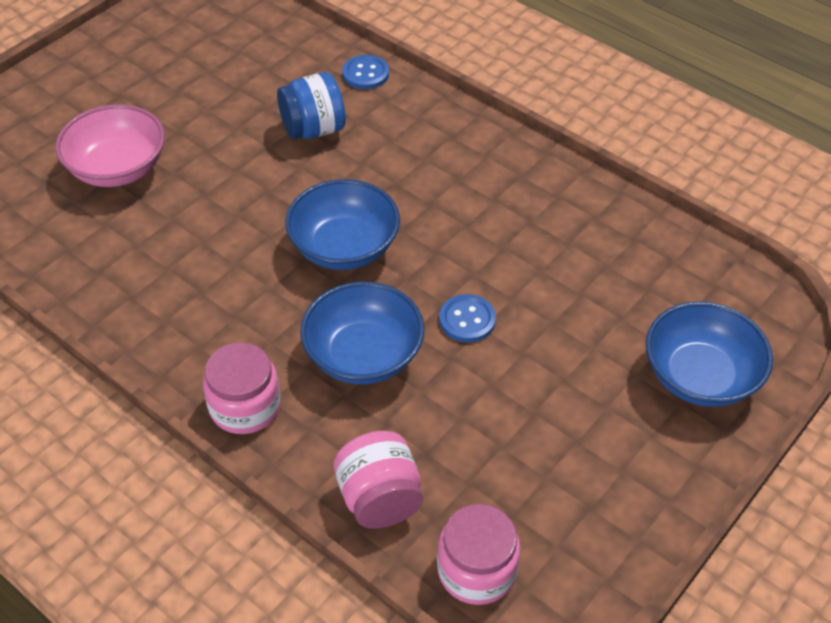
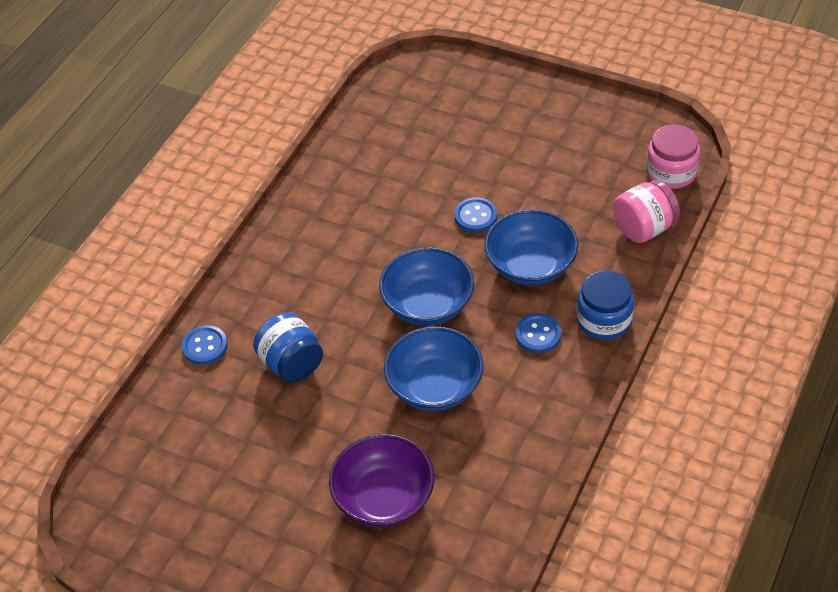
camera: 100 degrees left, 0 degrees up
(118, 168) = (384, 498): pink bowl -> purple bowl
(245, 406) = (604, 320): pink jar -> blue jar
(254, 335) = (538, 334): none -> blue button
(700, 376) = (480, 95): blue bowl -> blue bowl (435, 386)

